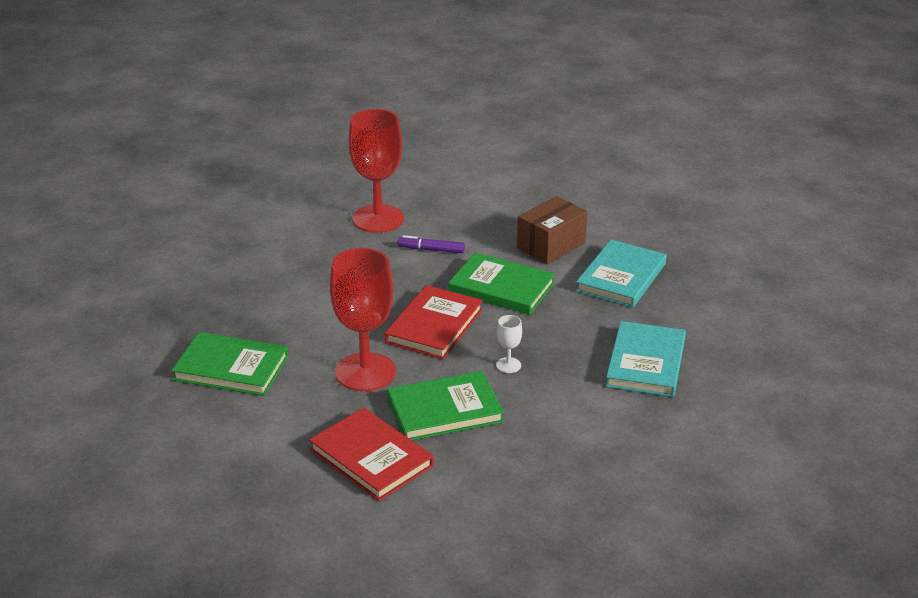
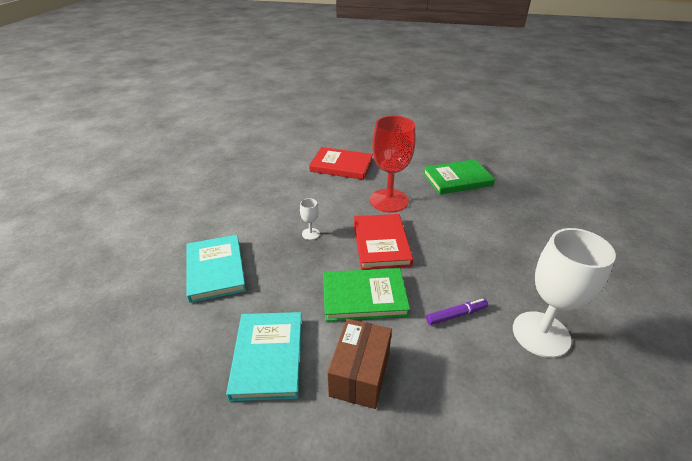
camera: 150 degrees right, 5 degrees up
(378, 219) = (541, 334): red goblet -> white goblet
(444, 410) = (326, 196): green book -> none

